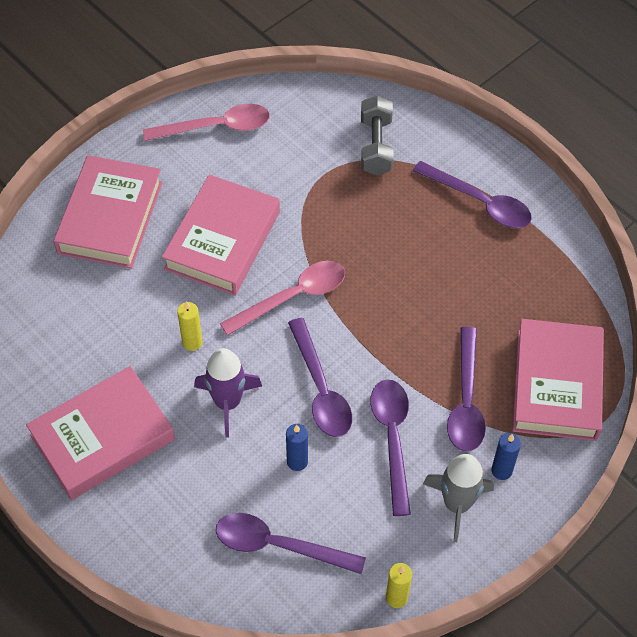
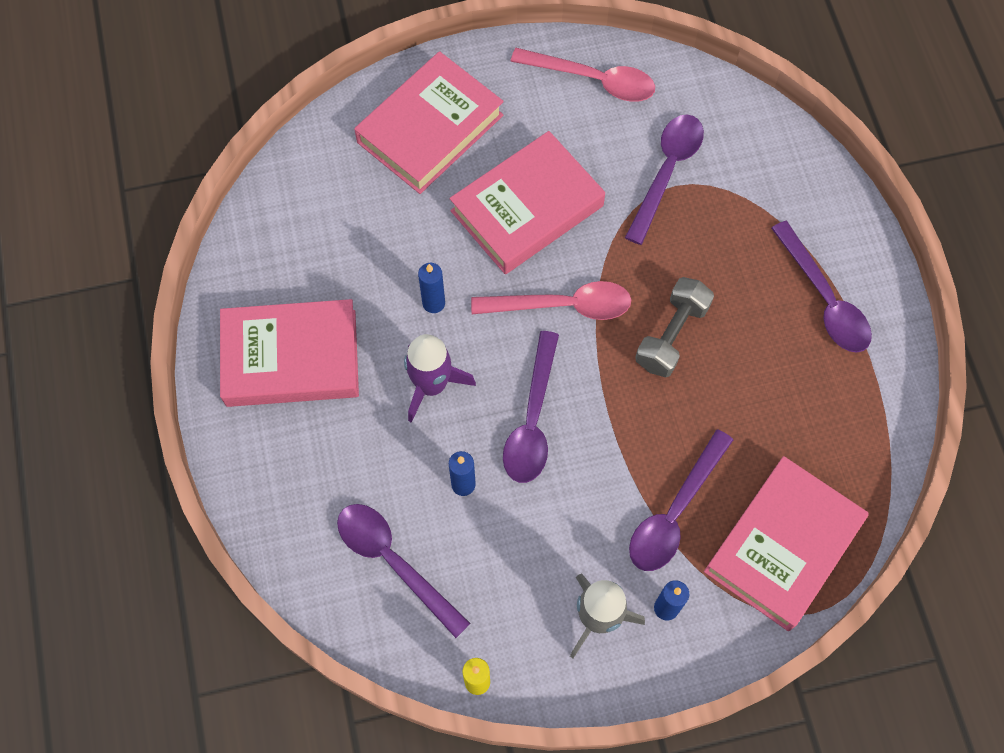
camera: 30 degrees right, 10 degrees up
(192, 342) = (433, 303): yellow candle -> blue candle
(376, 146) = (749, 180): grey dumbbell -> grey dumbbell (671, 335)
(392, 439) = (573, 512): purple spoon -> purple spoon (666, 172)

